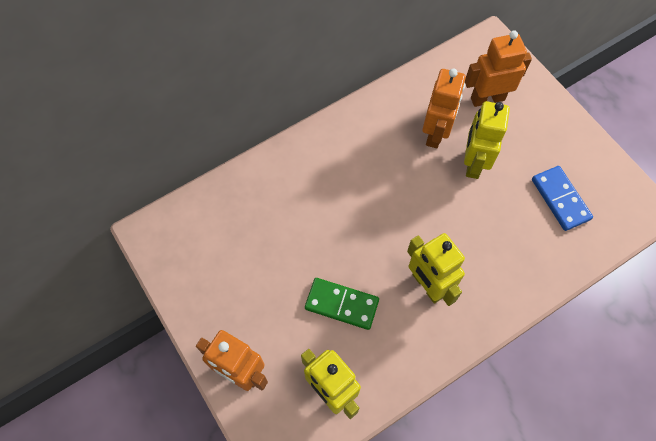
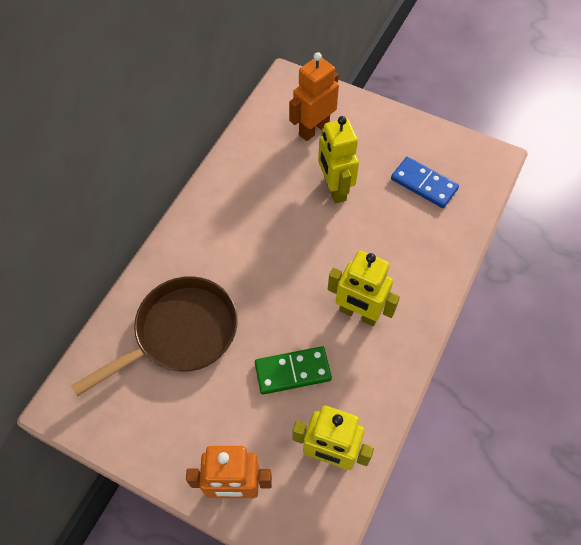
camera: 30 degrees left, 5 degrees down
(269, 223) = (180, 333): none -> brown pan
(435, 133) = (286, 179): orange robot -> none

